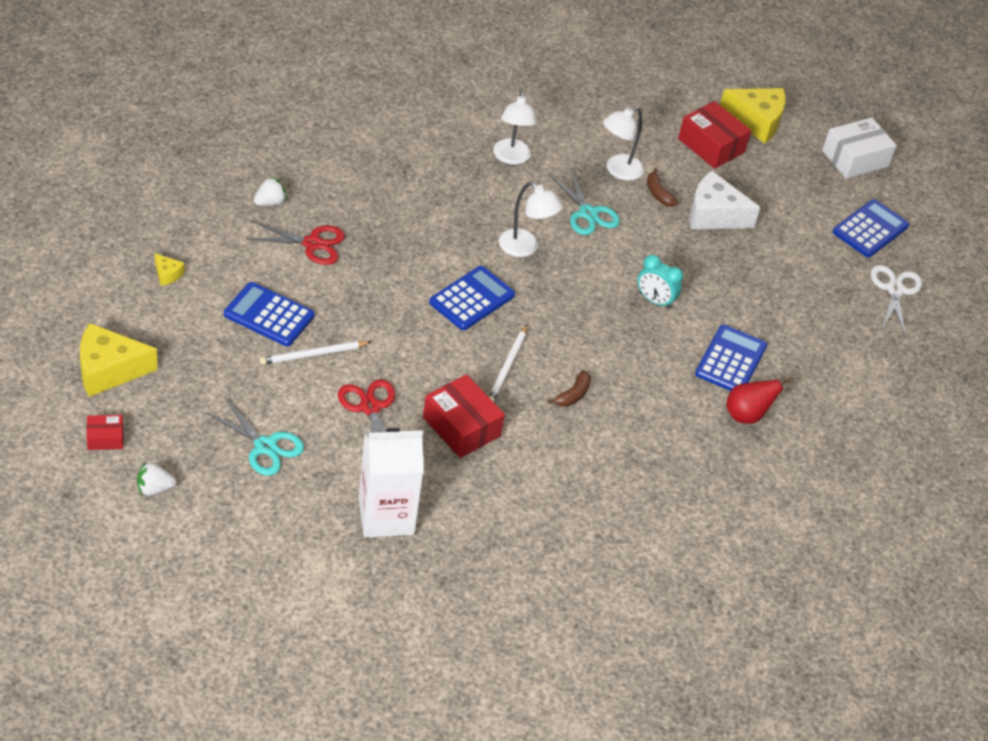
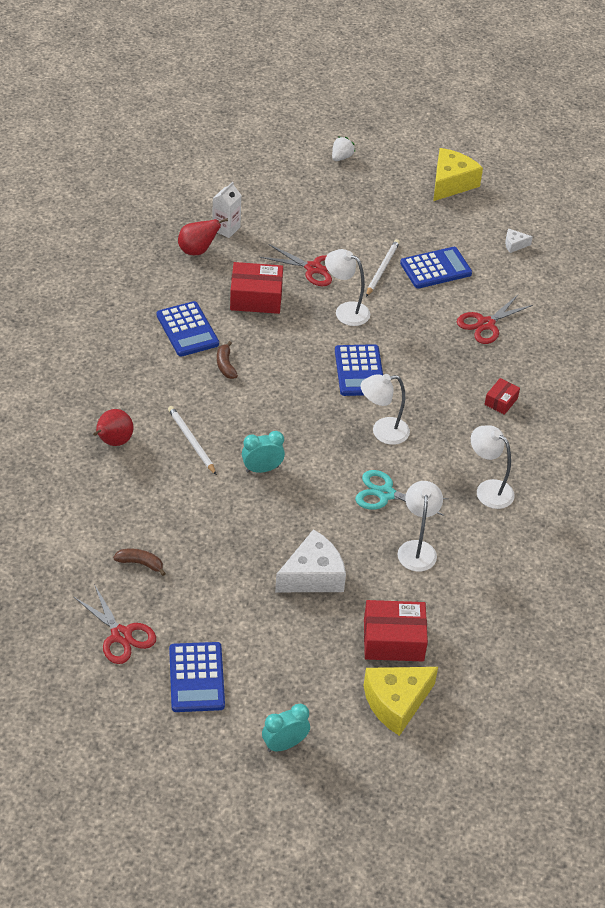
camera: 135 degrees right, 0 degrees up
(105, 438) = (397, 158): red box -> red box (501, 401)
(167, 274) = (514, 245): yellow cheese -> white cheese
(265, 446) = (328, 211): turquoise scissors -> none
(270, 202) = (547, 326): white strawberry -> none
(386, 516) = (226, 228): white carton -> white carton, size x0.55
(404, 350) = (346, 311): none -> white lamp
(446, 517) = (197, 251): none -> red pear
(507, 367) = (282, 349): white pencil -> white pencil (191, 441)
(658, 194) = (368, 556): brown banana -> brown banana (140, 563)
(730, 360) = (166, 470): blue calculator -> blue calculator (187, 330)
(855, 159) = (284, 744): white box -> turquoise clock
(895, 290) = (121, 635): white scissors -> red scissors

